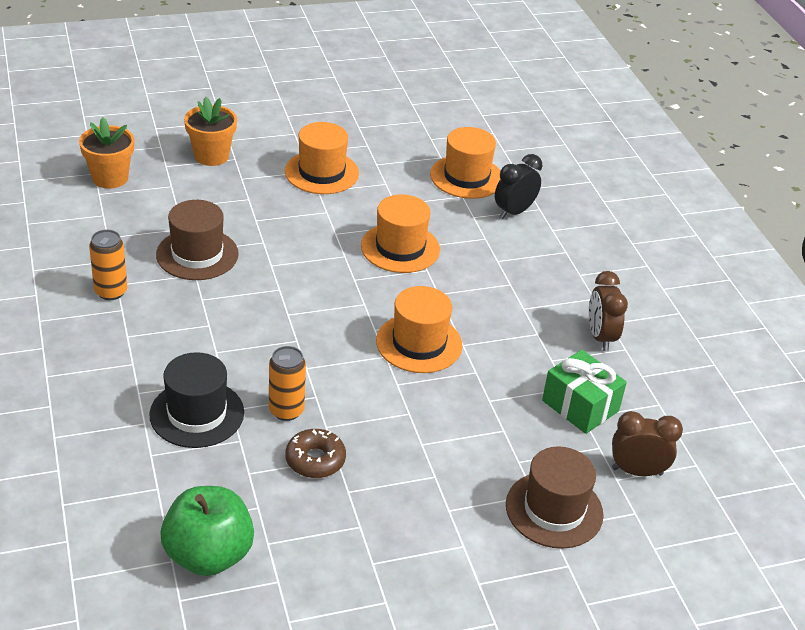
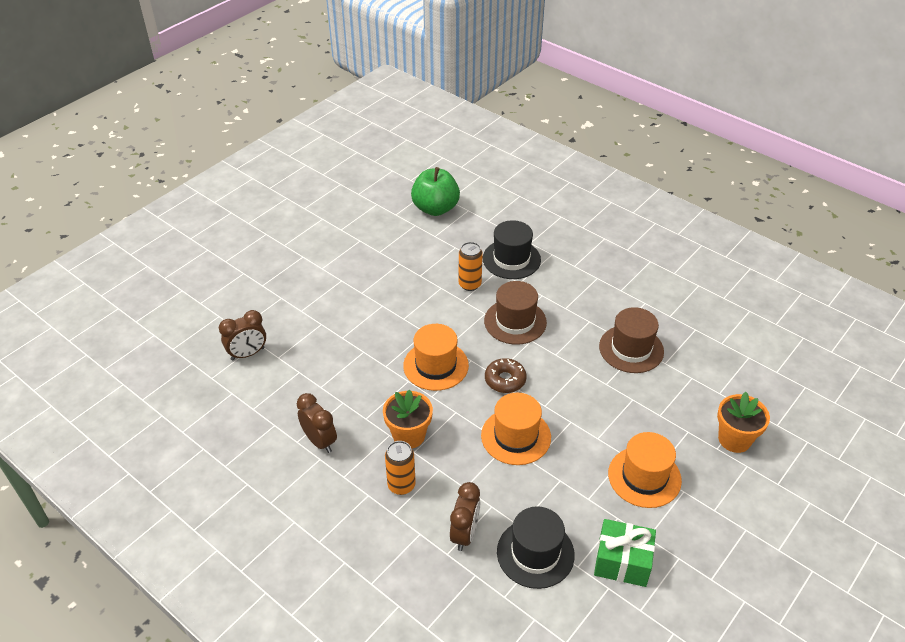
camera: 150 degrees right, 5 degrees up
(110, 178) = (762, 373): orange flower pot -> orange flower pot (409, 435)
(111, 292) = (641, 296): orange can -> orange can (401, 485)
(315, 460) = (429, 268): brown donut -> brown donut (505, 380)
(466, 177) = (535, 553): orange hat -> black hat
(514, 212) = (464, 534): black clock -> brown clock
(554, 509) = (285, 308): brown hat -> brown hat (515, 321)
(580, 406) = (305, 378): green gift -> green gift (622, 562)

